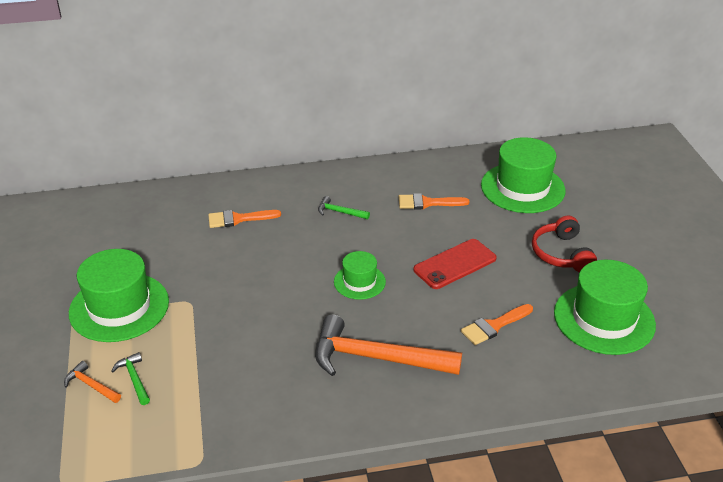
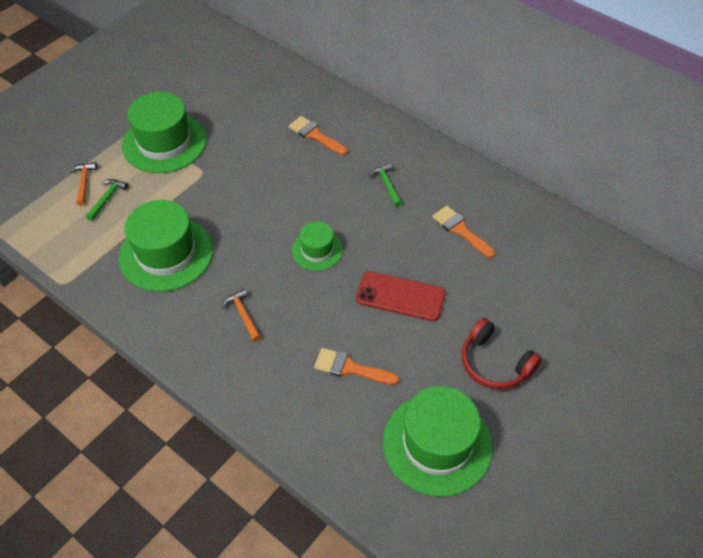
camera: 50 degrees right, 15 degrees up
(376, 358) = (243, 315): orange hammer -> orange hammer, size x0.44
(522, 188) = (558, 281): green hat -> green hat (166, 253)
(561, 254) = (494, 363): red headphones -> red headphones turned 90 degrees counterclockwise

